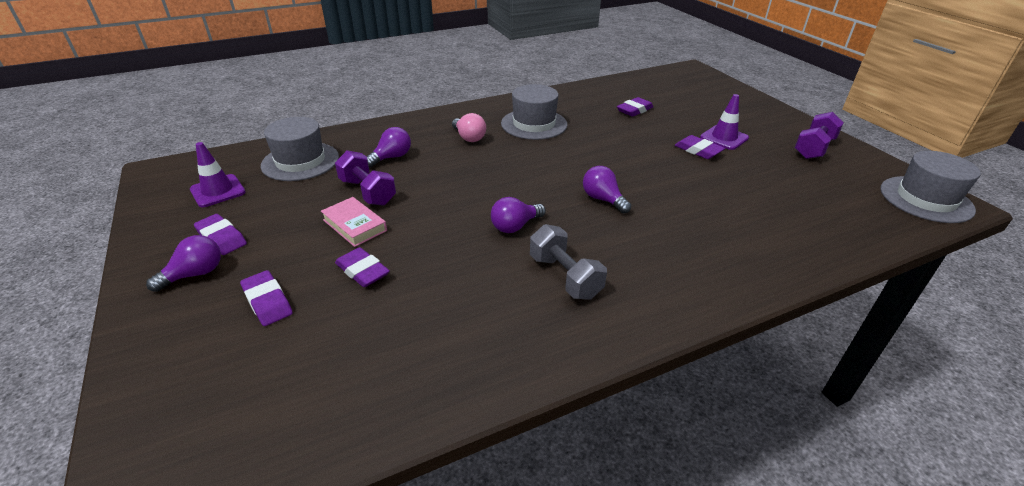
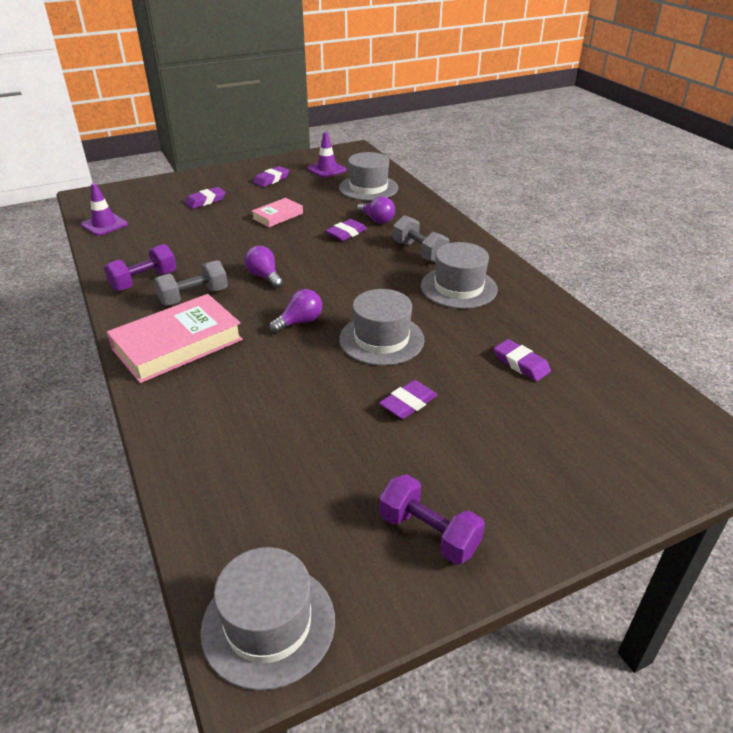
camera: 90 degrees right, 0 degrees up
(195, 274) = (237, 179): purple light bulb -> none
(362, 271) = (225, 224): purple eraser -> purple eraser (346, 233)
(367, 192) = (321, 216): purple dumbbell -> purple dumbbell (144, 281)
(469, 137) = (419, 252): pink light bulb -> grey dumbbell
(620, 159) = (381, 339): none -> grey hat
(665, 276) = (177, 344): none -> pink book
(724, 138) = (450, 435): purple traffic cone -> purple traffic cone (104, 224)

